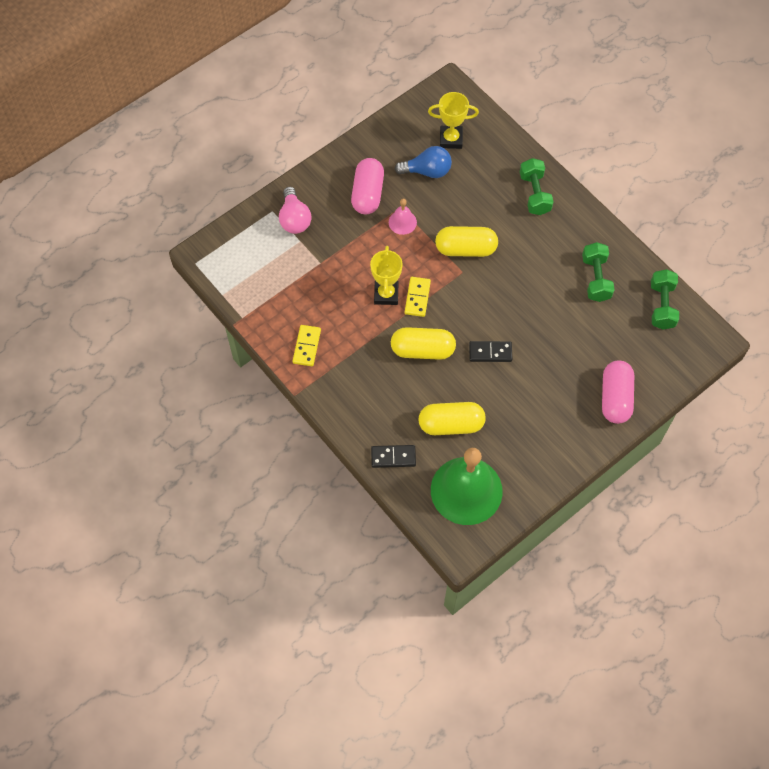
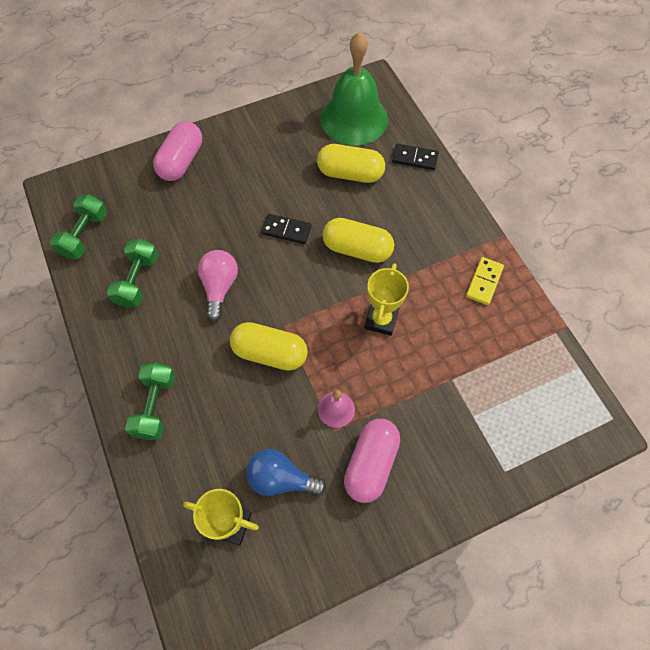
camera: 165 degrees left, 0 degrees up
(294, 219) = (476, 450): pink light bulb -> pink light bulb (219, 287)
(417, 297) = (346, 307): yellow domino -> none

